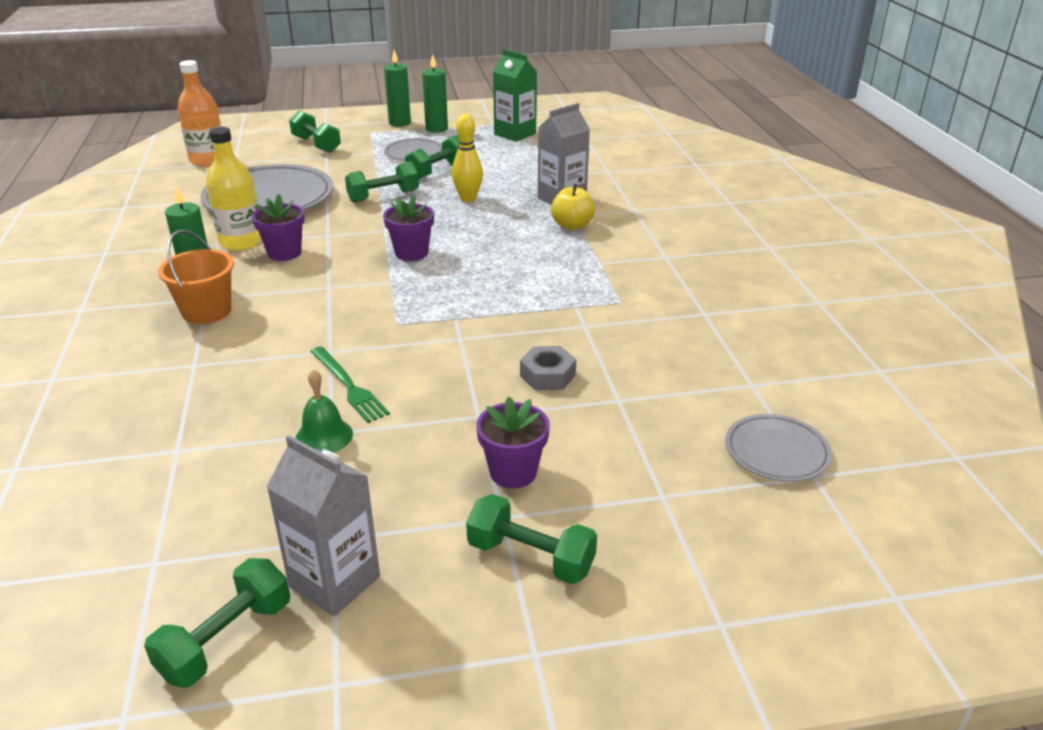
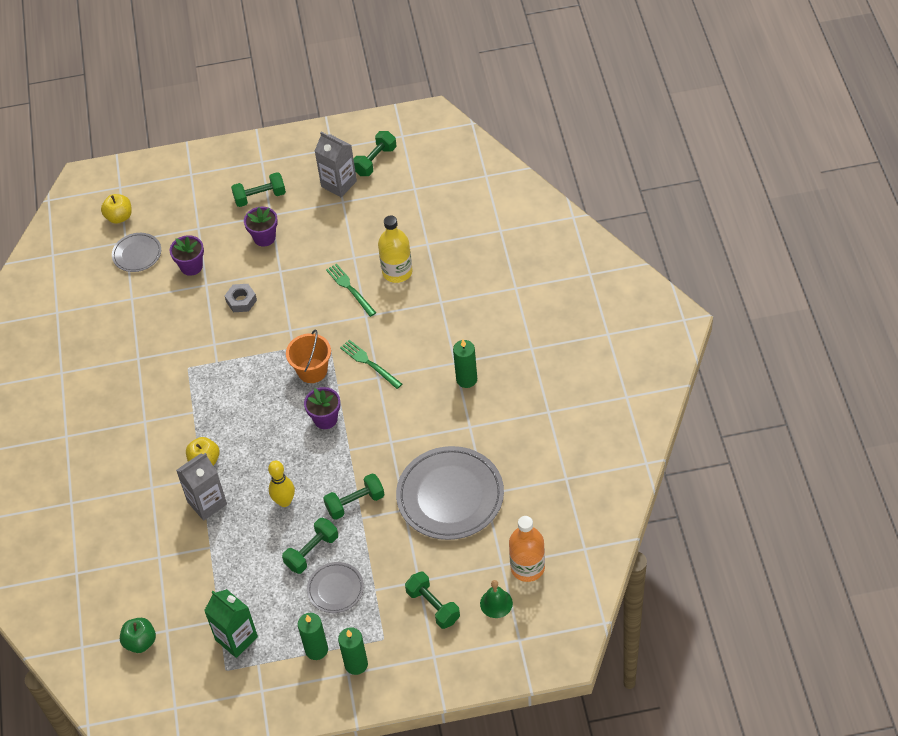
camera: 175 degrees left, 20 degrees up
(206, 311) = (450, 348): orange bucket -> orange bucket (312, 370)
(241, 242) = (453, 429): yellow bottle -> yellow bottle (397, 272)
(284, 253) = (417, 416): purple flower pot -> purple flower pot (191, 266)
(324, 436) = (357, 255): green bell -> green bell (496, 603)
(337, 300) = (369, 363): none -> green fork
(530, 557) = (260, 197): green dumbbell -> green dumbbell turned 45 degrees counterclockwise
(610, 133) = (140, 642): none -> green apple
(855, 525) = (119, 217): none -> yellow apple

